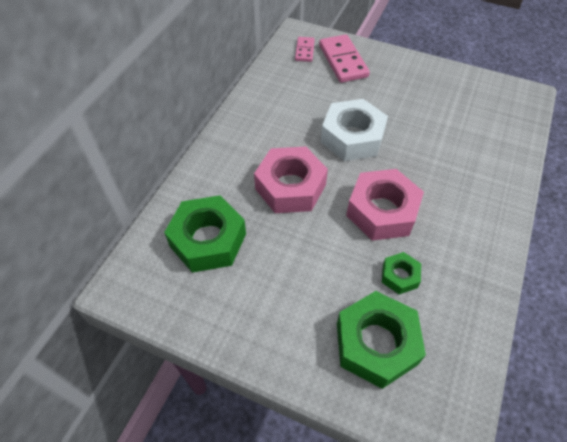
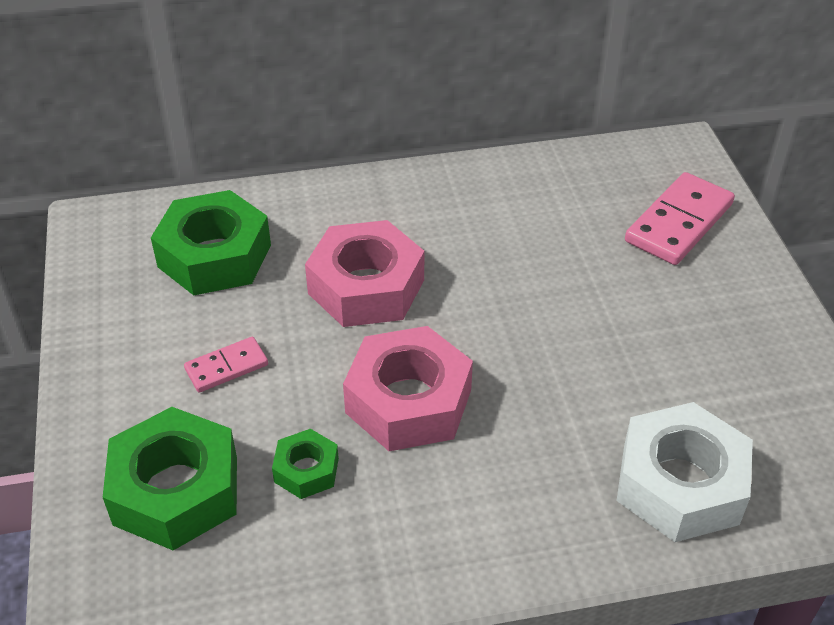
camera: 55 degrees right, 10 degrees down
(304, 51) = (651, 173): pink domino -> pink domino (226, 367)
(352, 137) = (523, 306): white nut -> white nut (680, 484)

